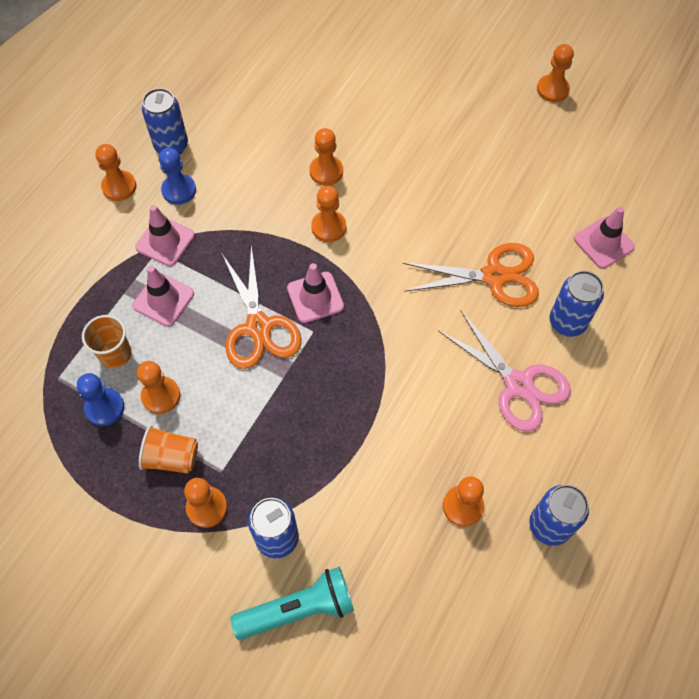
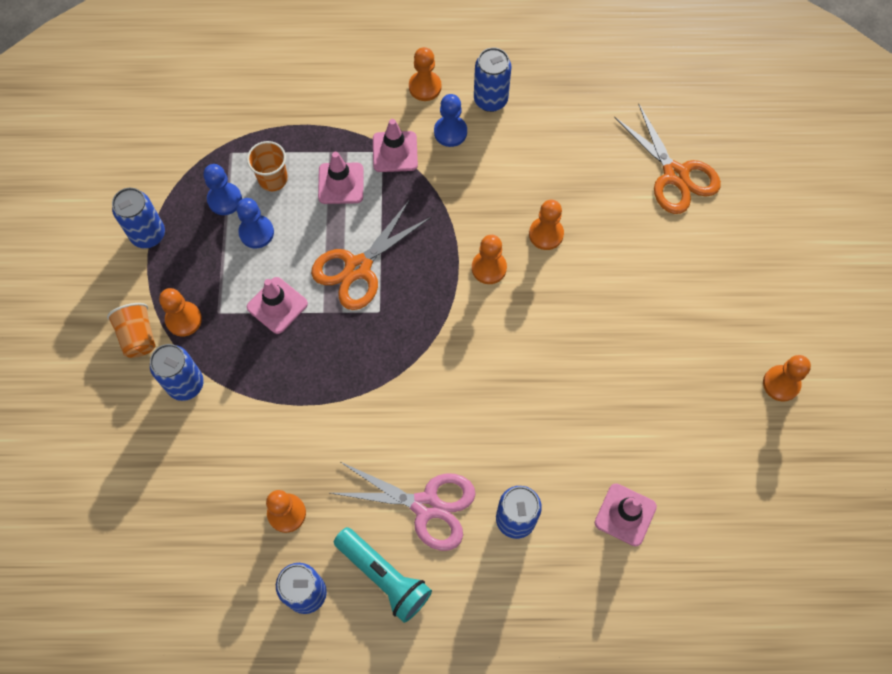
camera: 60 degrees right, 5 degrees up
(89, 498) = (148, 235): none -> blue can
(161, 396) = (256, 232): orange pawn -> blue pawn
(171, 458) = (210, 271): orange cup -> orange cup (138, 336)
(298, 609) = (138, 430): turquoise flashlight -> turquoise flashlight (384, 576)
(315, 297) = (412, 295): pink traffic cone -> pink traffic cone (277, 305)
(494, 276) = (525, 432): orange scissors -> orange scissors (675, 175)
(518, 384) = (426, 505): pink scissors -> pink scissors turned 90 degrees counterclockwise

